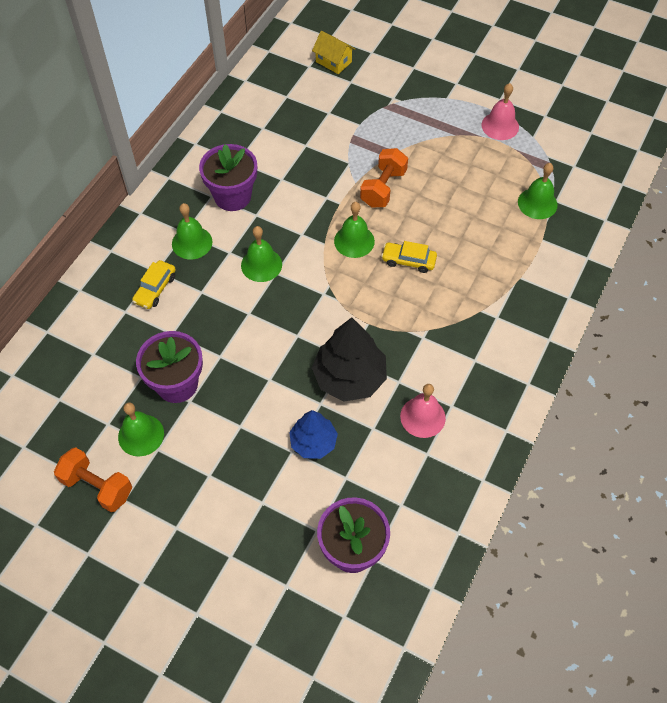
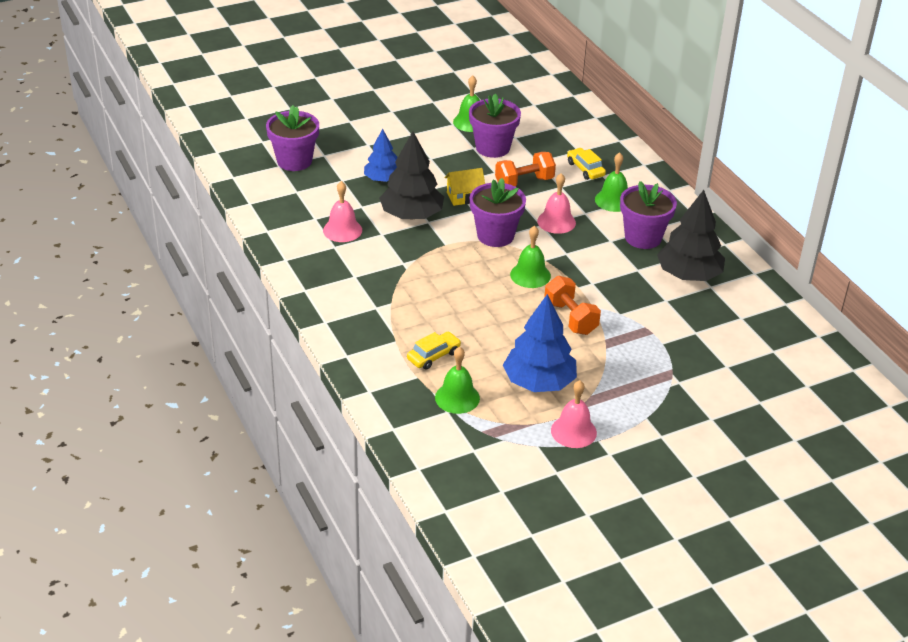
camera: 125 degrees right, 20 degrees down
(97, 486) = (453, 96): orange dumbbell -> orange dumbbell (524, 182)
(259, 146) = (688, 275): none -> black tree
(261, 265) = (556, 222): green bell -> pink bell
(322, 295) = (495, 235): none -> purple flower pot
(333, 62) = (766, 369): yellow house -> yellow house (464, 197)
(408, 261) = (479, 292): yellow car -> yellow car (433, 356)
(472, 168) = (539, 382): none -> blue tree

